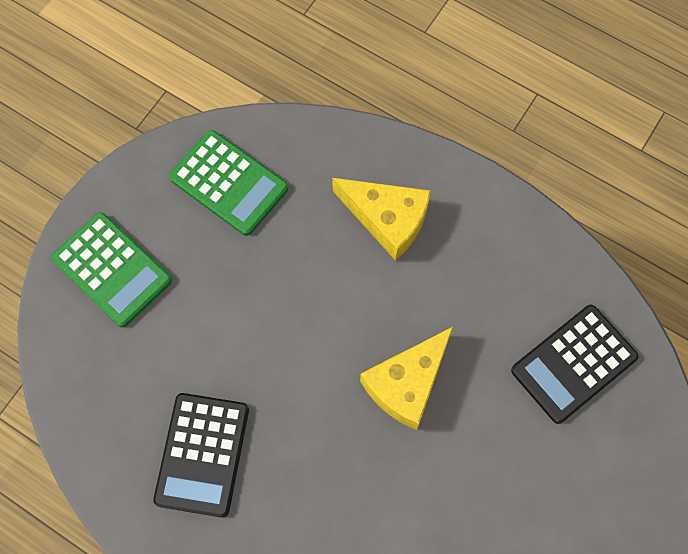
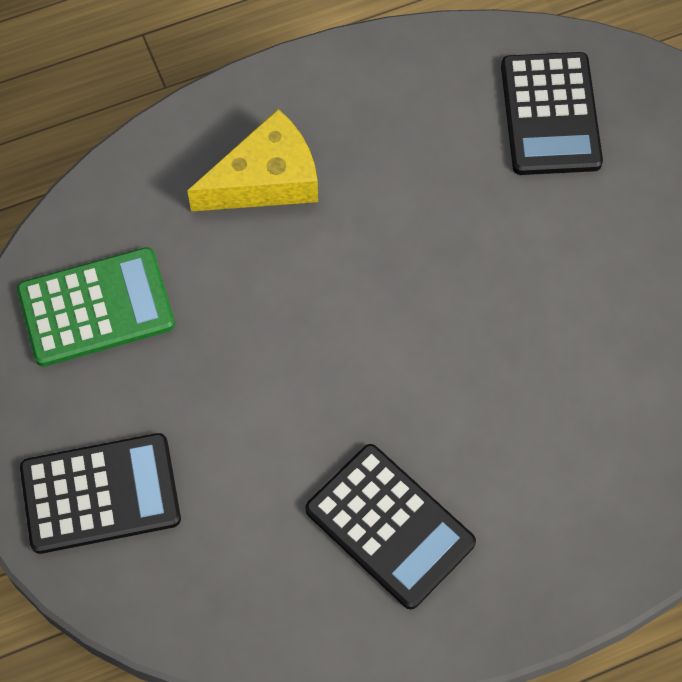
camera: 55 degrees left, 5 degrees down
(112, 269) = (100, 493): green calculator -> black calculator
(407, 383) = (459, 276): yellow cheese -> none

